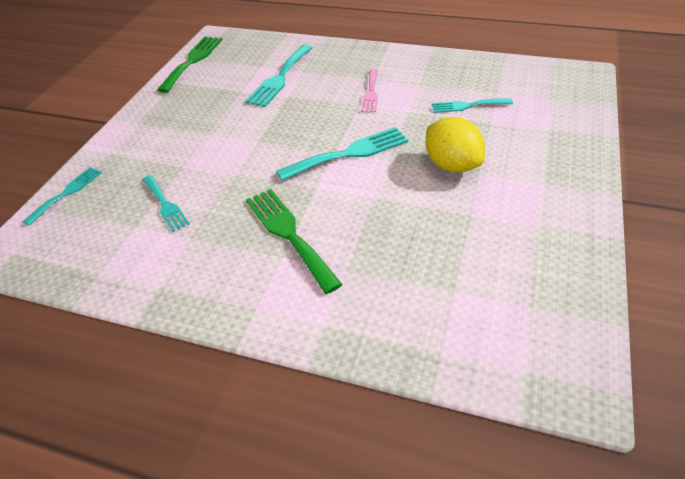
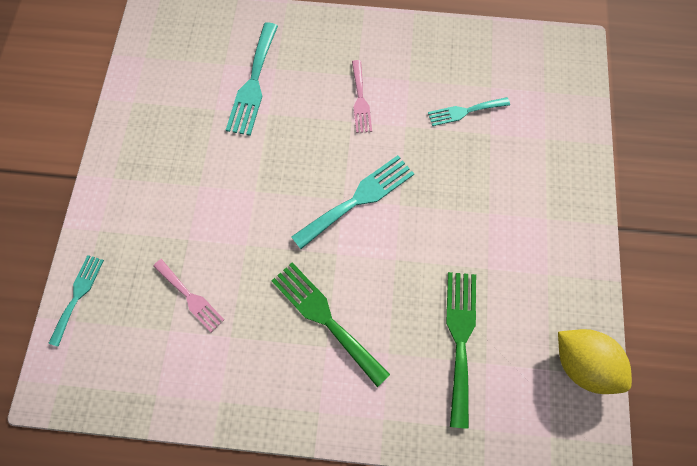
camera: 15 degrees left, 25 degrees up
(165, 205) = (190, 297): turquoise fork -> pink fork
(193, 61) = (140, 61): green fork -> green fork (460, 338)
(452, 165) = (461, 204): yellow lemon -> yellow lemon (581, 363)

